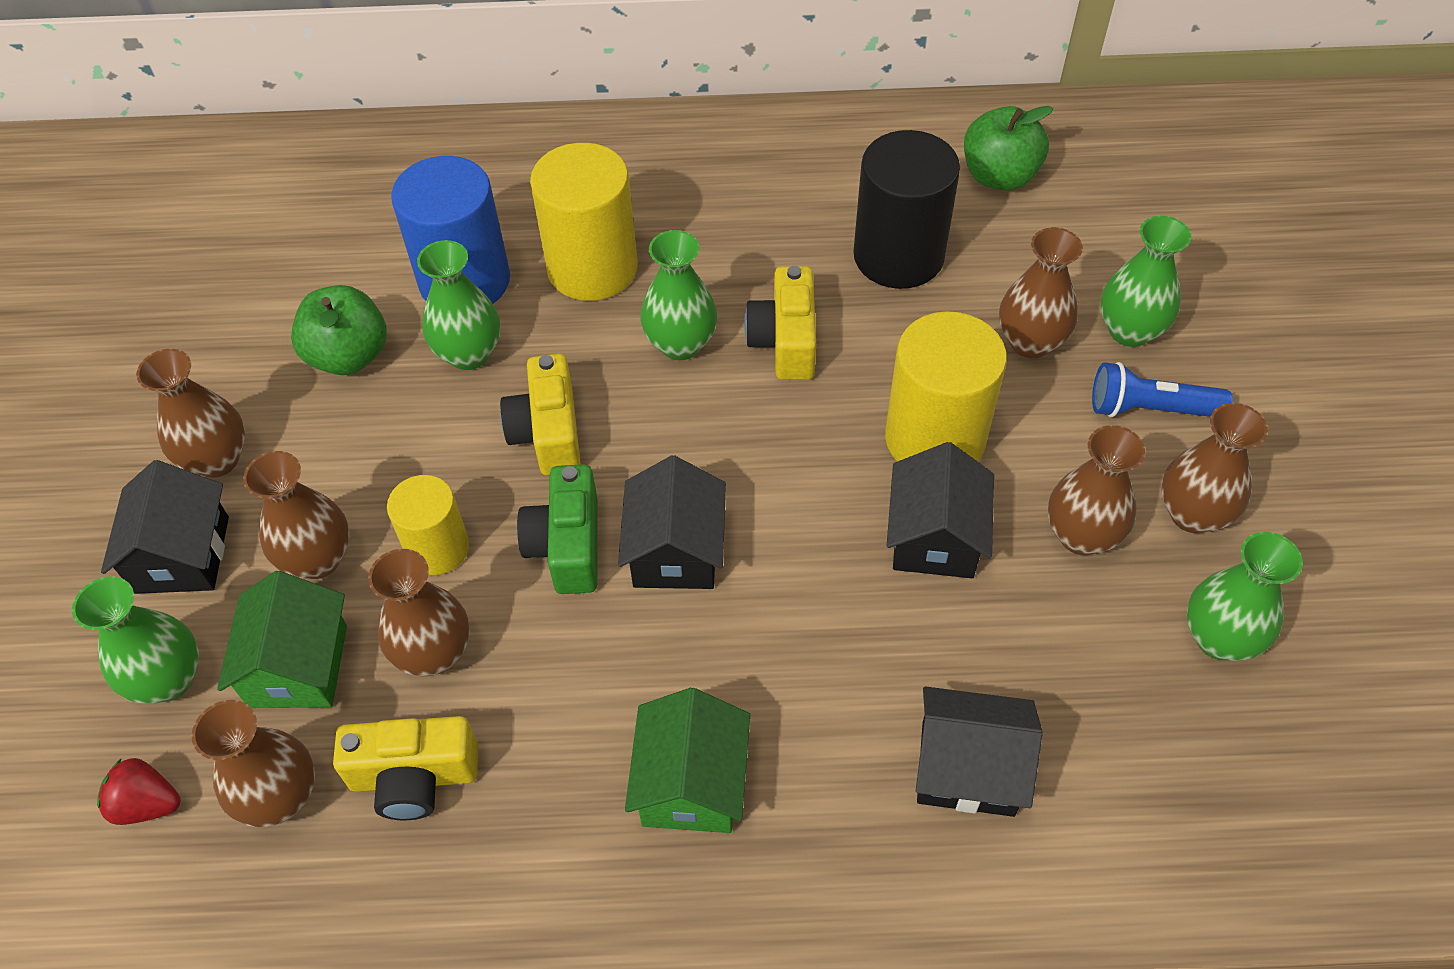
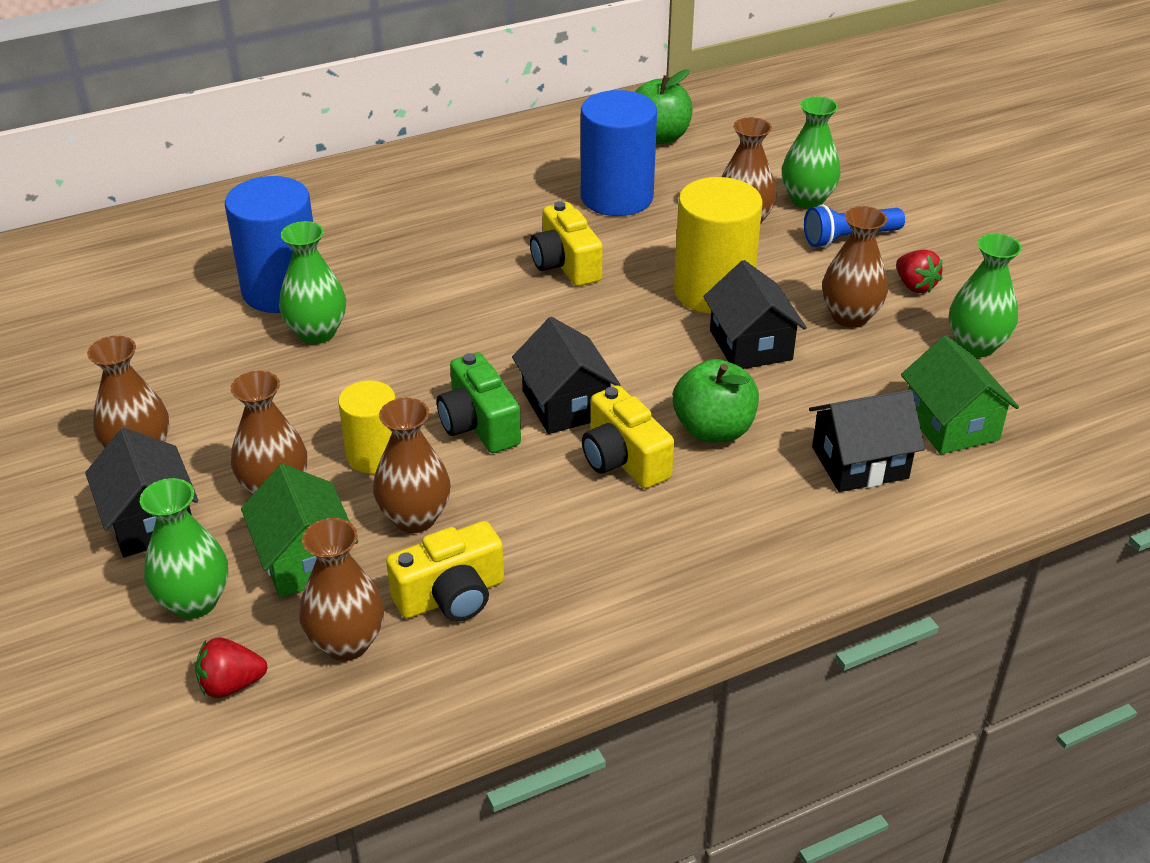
camera: 25 degrees left, 15 degrees down
(349, 356) = (213, 359): green apple -> green apple (713, 430)
(548, 433) = (416, 363): yellow camera -> yellow camera (623, 459)
(592, 268) = (384, 258): yellow cylinder -> none
(680, 344) = (486, 285): green vase -> none
(691, 783) = (670, 532): green house -> green house (951, 424)
(898, 256) = (616, 197): black cylinder -> blue cylinder
(1192, 514) = (915, 286): brown vase -> red strawberry

